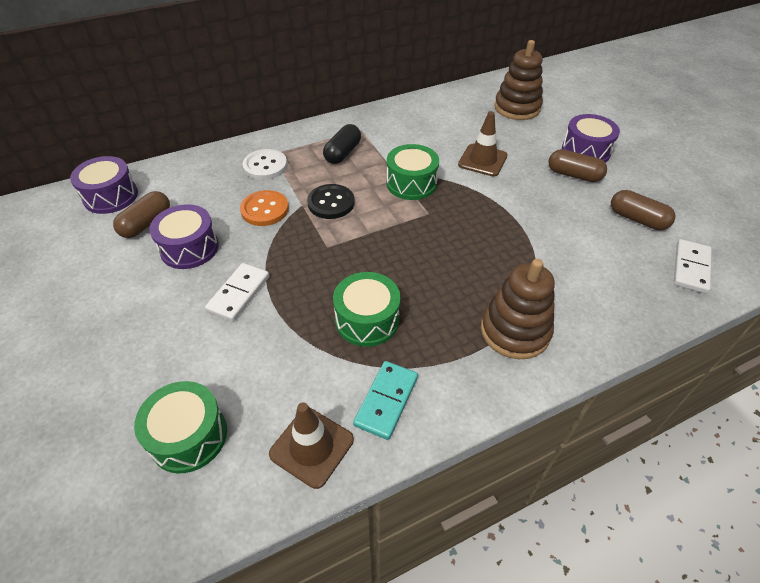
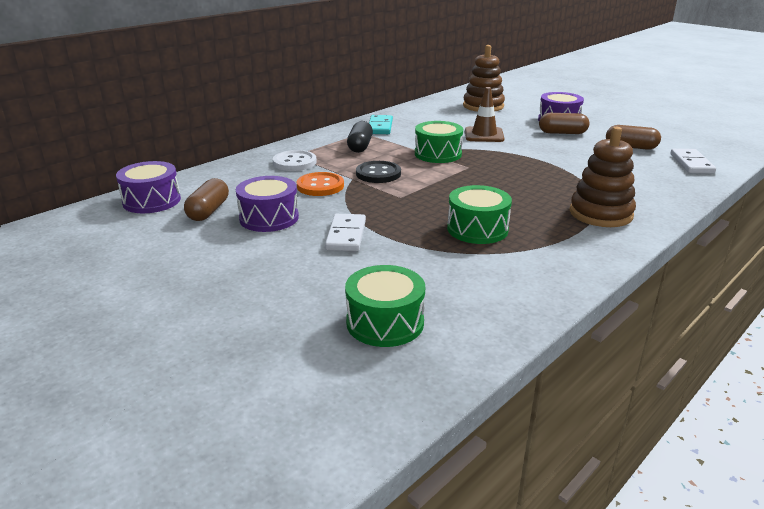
camera: 20 degrees left, 20 degrees down
(311, 447) = (503, 304): brown traffic cone -> none
(386, 401) = (539, 267): turquoise domino -> turquoise domino (380, 127)

